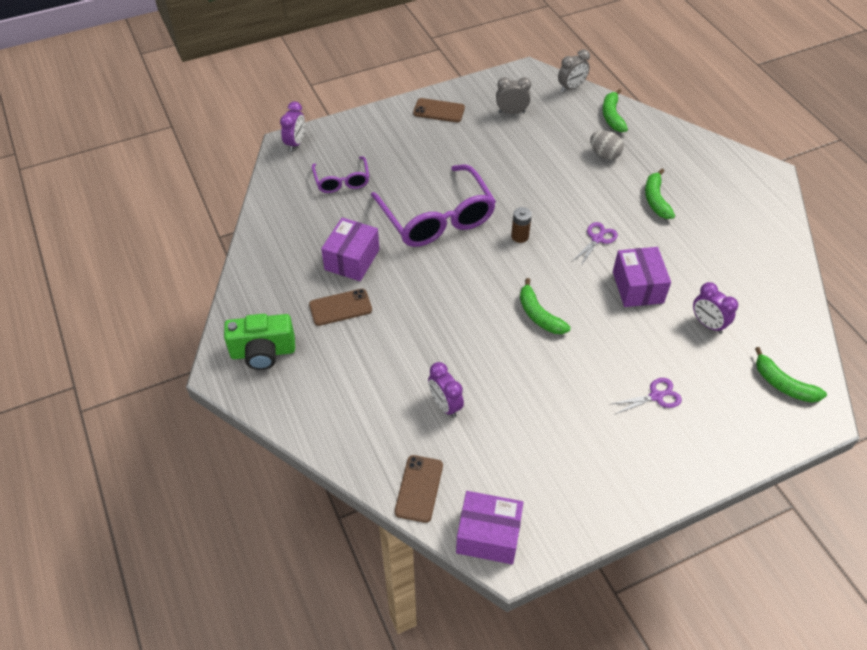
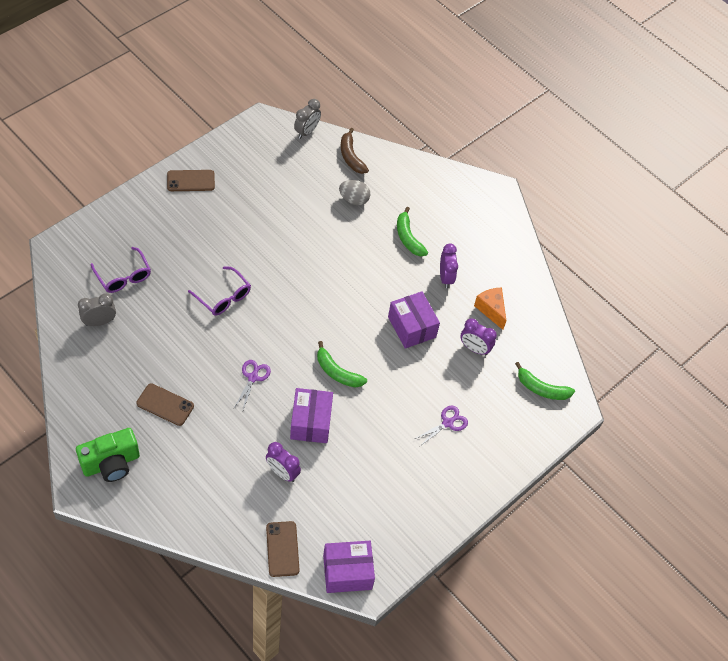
camera: 25 degrees left, 5 degrees up
(295, 143) = (64, 244): purple clock -> purple clock (445, 277)
(340, 307) = (165, 405): brown phone -> brown phone turned 60 degrees clockwise
(352, 260) = (160, 356): purple box -> purple box (311, 422)
(437, 218) = (223, 297): purple glasses -> purple glasses, size x0.53
(511, 112) = (259, 170): grey clock -> grey clock (99, 322)
(520, 236) = (301, 299): brown battery -> none
(597, 239) = (368, 287): purple scissors -> purple scissors (253, 377)
(612, 116) = (351, 157): green banana -> brown banana
(737, 288) = (491, 310): none -> orange cheese

